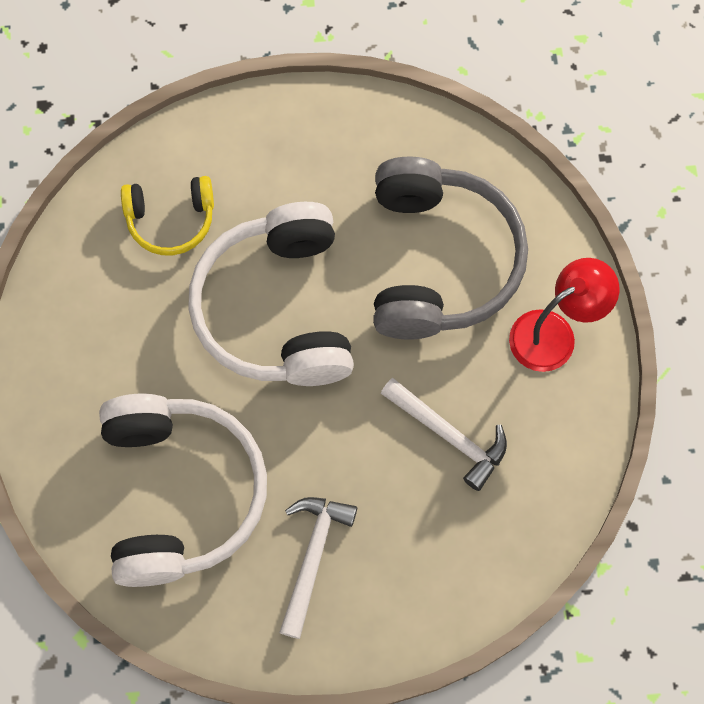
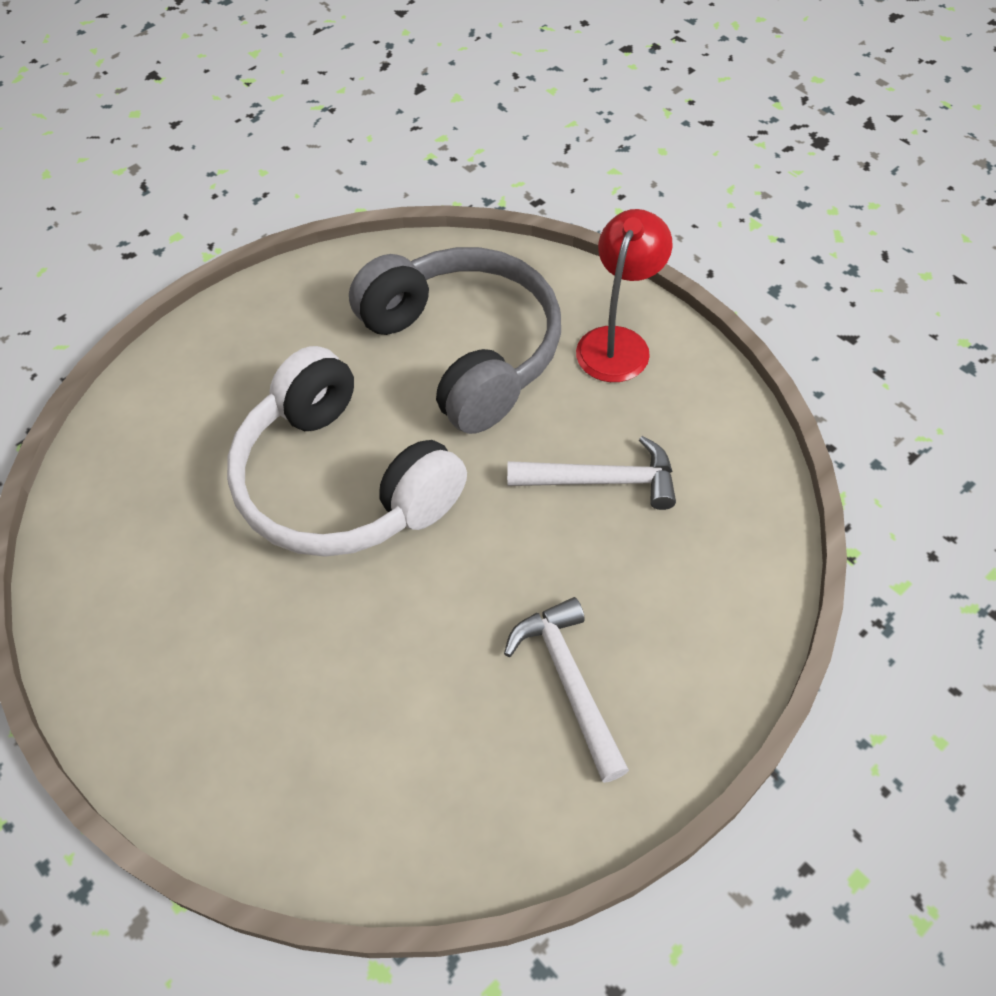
camera: 35 degrees left, 15 degrees down
(171, 220) = (168, 474): yellow headphones -> none
(180, 493) = (375, 719): white headphones -> none

